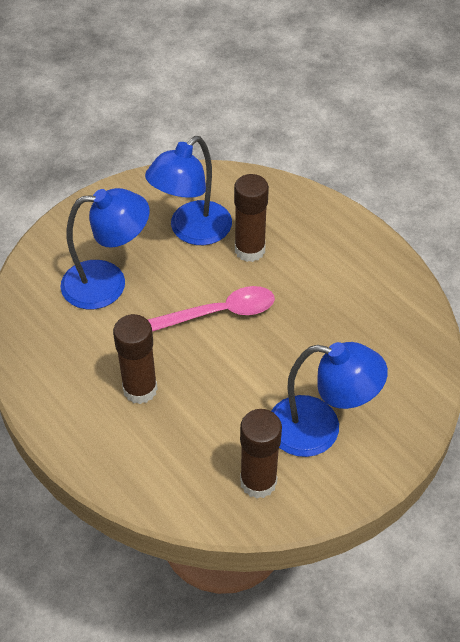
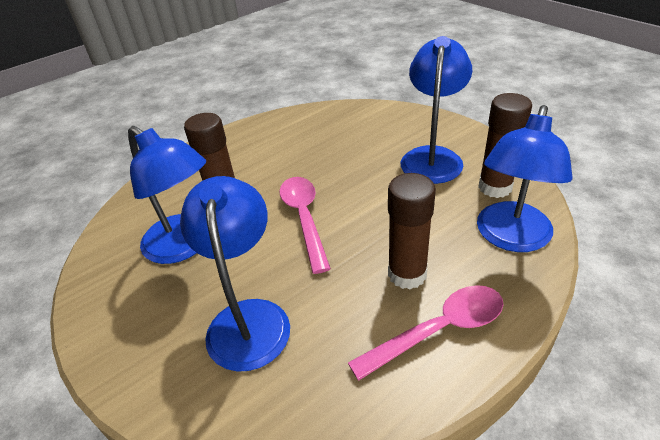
camera: 85 degrees left, 10 degrees down
(78, 405) = (439, 330): none -> pink spoon
(177, 479) = (510, 238): none -> blue lamp

